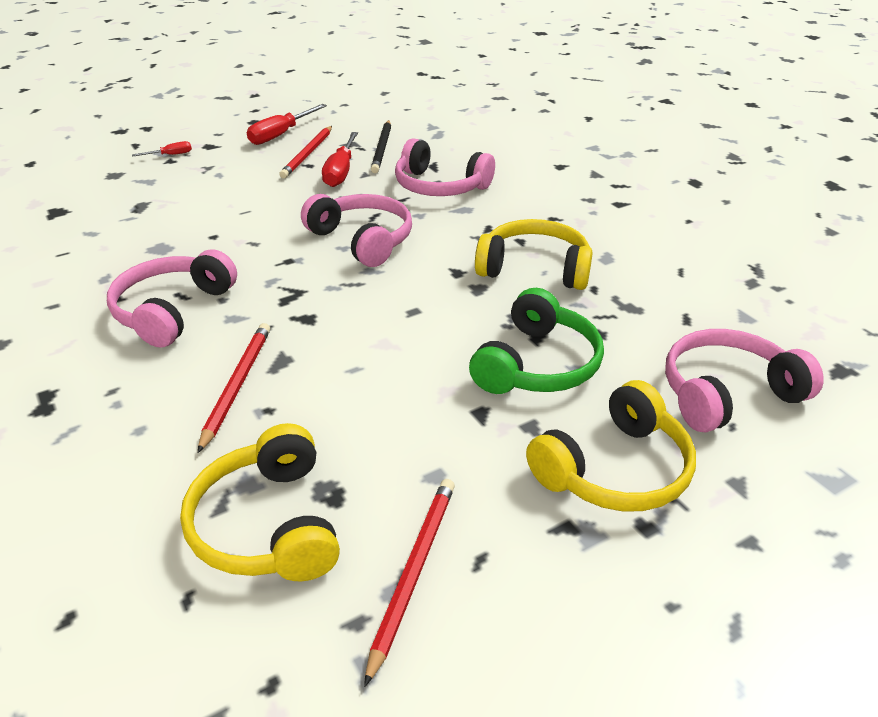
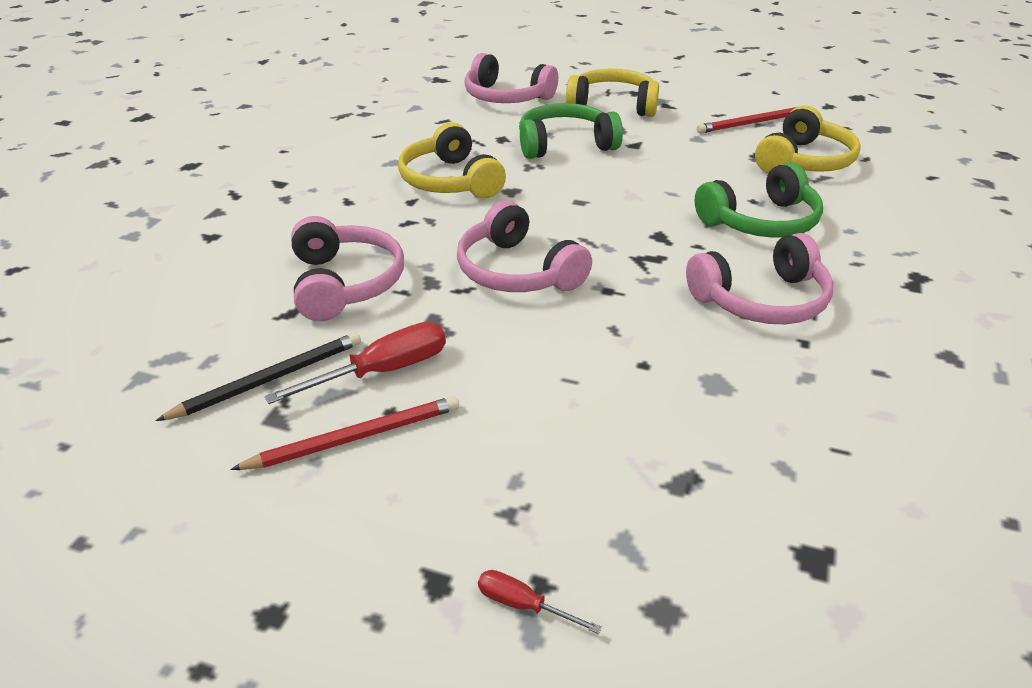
camera: 130 degrees left, 0 degrees up
(237, 386) = (761, 221): red pencil -> green headphones
(281, 135) = (306, 523): red screwdriver -> none
(362, 240) = (517, 271): pink headphones -> pink headphones turned 45 degrees counterclockwise

